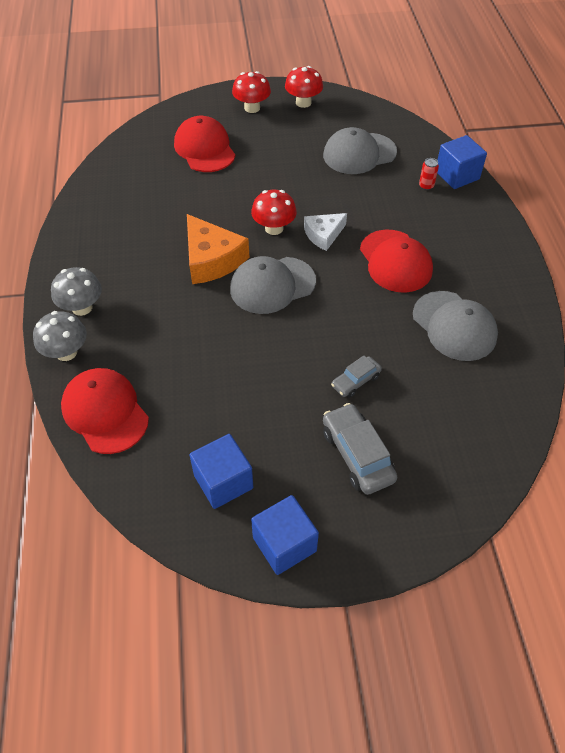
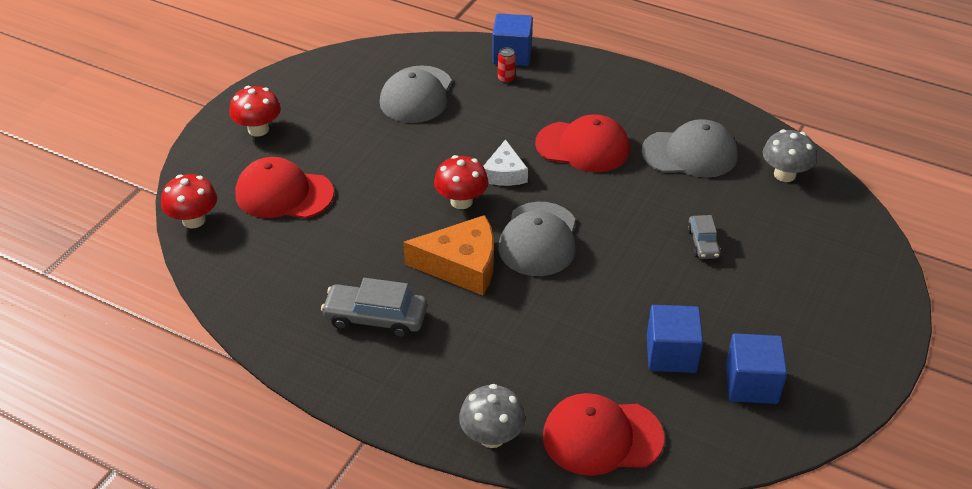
camera: 55 degrees left, 10 degrees down
(82, 307) = (436, 397): grey mushroom -> grey mushroom (784, 174)
(284, 544) = (844, 373): blue cube -> blue cube (671, 354)
(303, 102) = (295, 91): red mushroom -> red mushroom (194, 220)
(357, 455) = (783, 282): grey car -> grey car (375, 318)

